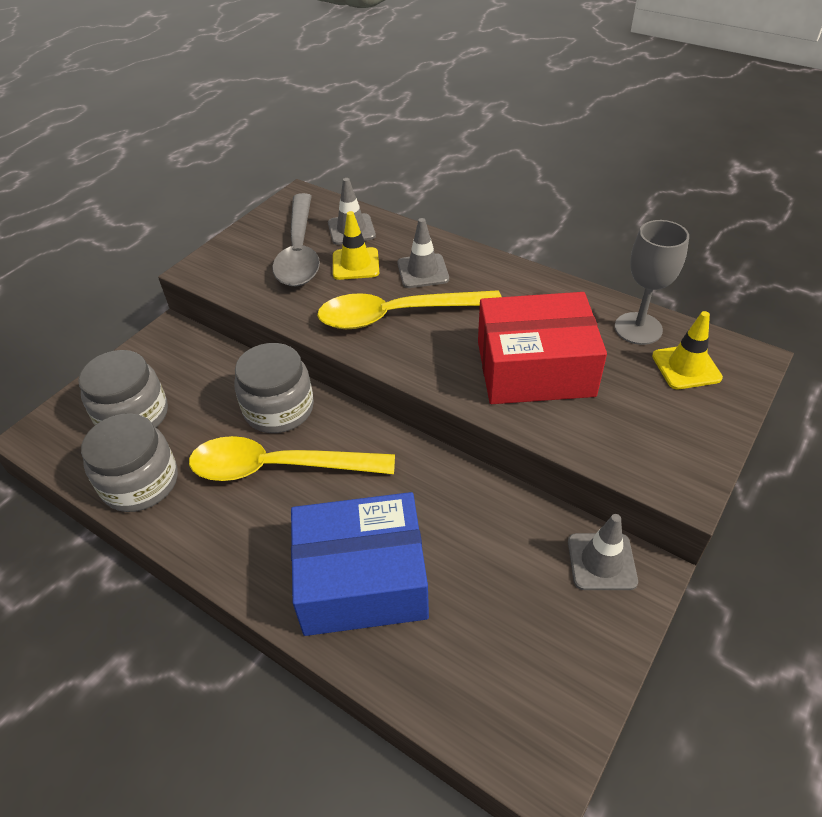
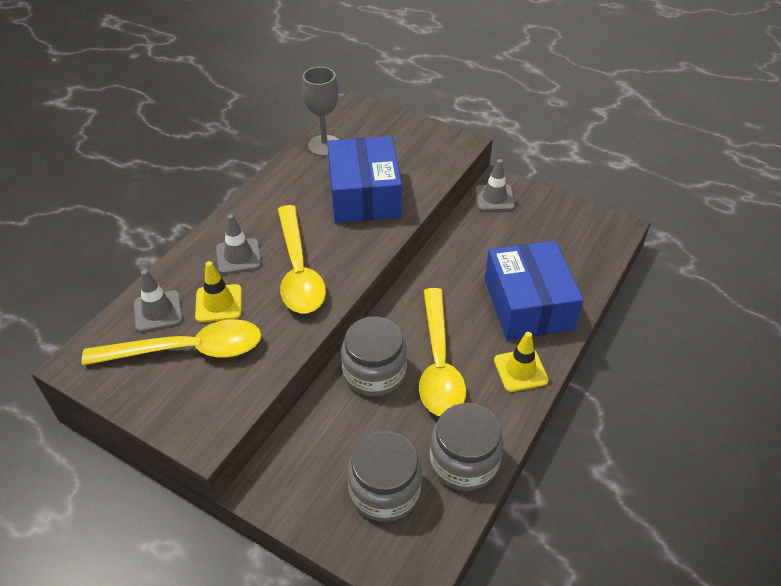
camera: 95 degrees left, 0 degrees up
(299, 252) = (188, 350): grey spoon -> yellow spoon
(535, 368) = (364, 195): red box -> blue box
(686, 367) = (363, 130): yellow traffic cone -> yellow traffic cone (520, 370)

